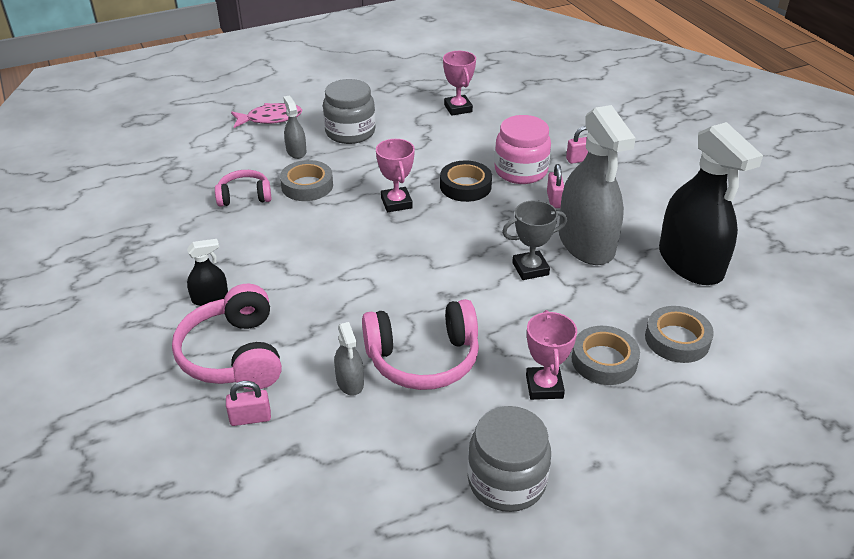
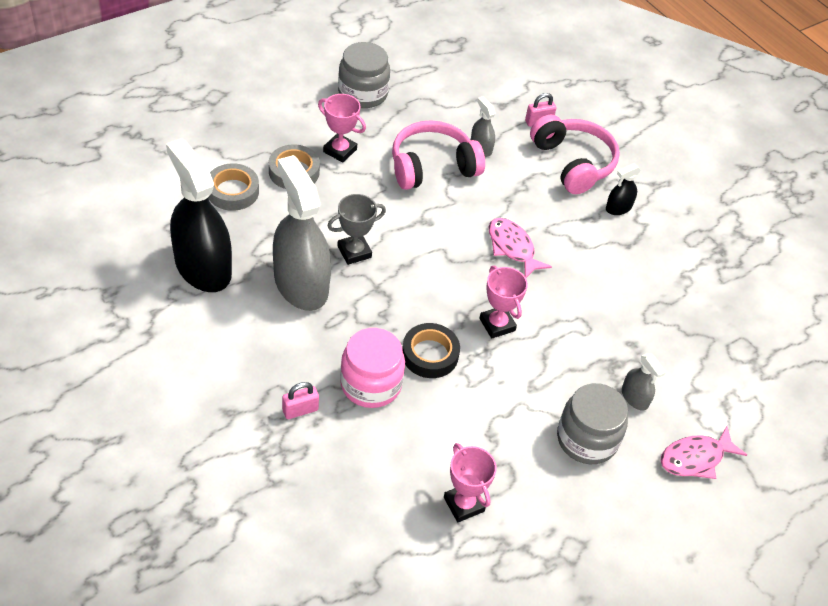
camera: 165 degrees right, 10 degrees up
(244, 196) = (653, 323): pink headphones -> none
(307, 186) = (598, 343): grey tape -> none
(355, 264) = (512, 248): none -> pink fish
(544, 386) = (340, 150): pink trophy -> pink trophy turned 45 degrees counterclockwise
(554, 200) = (332, 340): pink padlock -> none

